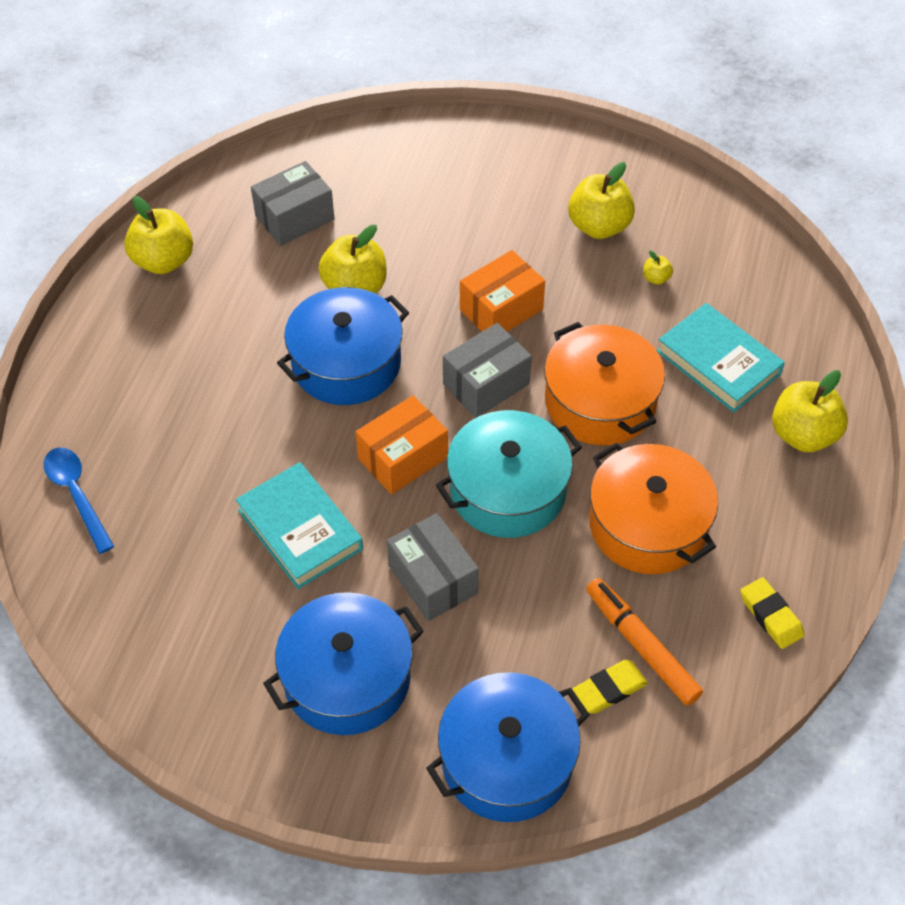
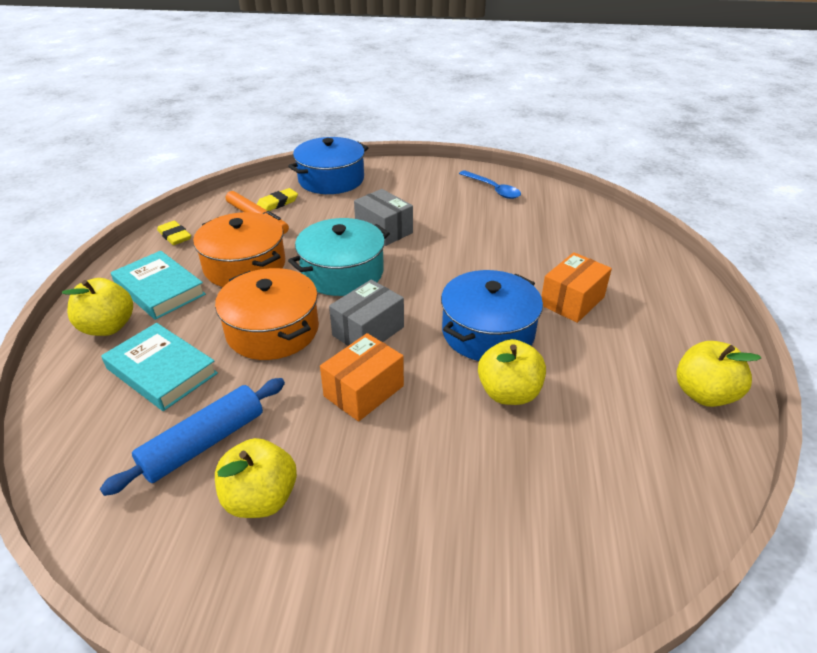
camera: 170 degrees right, 15 degrees down
(77, 495) = (625, 242): blue spoon -> blue spoon (493, 189)
(295, 218) = (609, 458): grey box -> none
(300, 529) = (474, 241): turquoise book -> turquoise book (159, 289)
(347, 678) = (420, 194): blue pot -> none
(402, 458) = (421, 281): orange box -> orange box (572, 301)
(656, 278) = (204, 443): yellow apple -> blue rolling pin

